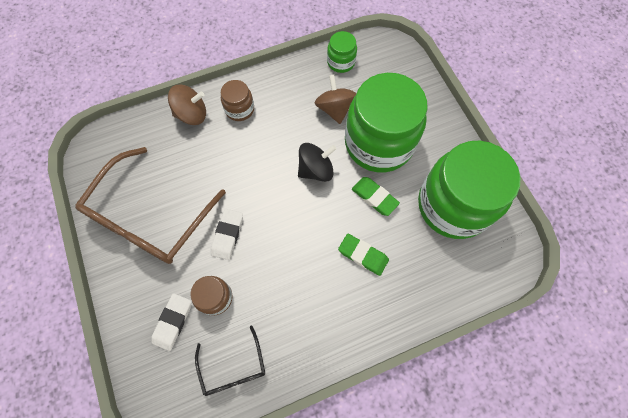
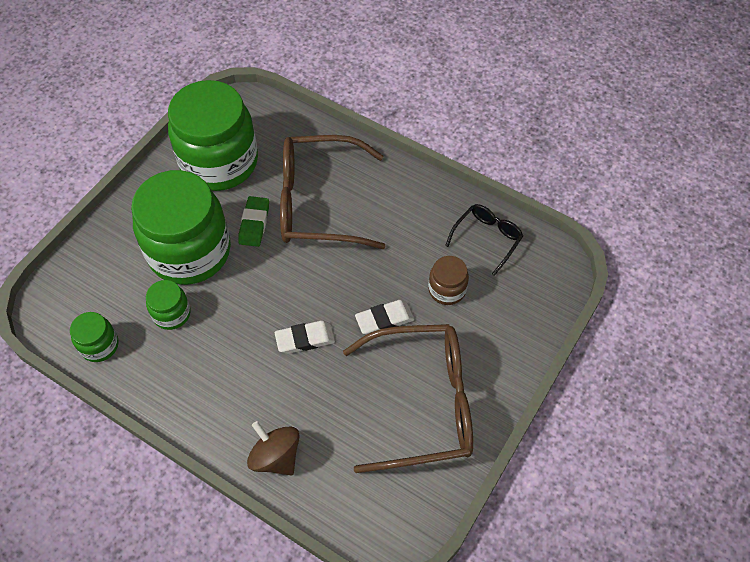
camera: 125 degrees left, 10 degrees down
(173, 322) = (494, 308): white eraser -> white eraser (305, 339)
(239, 109) = (234, 409): brown jar -> none
(316, 170) = (259, 288): black spinning top -> none
(335, 109) = (171, 314): brown spinning top -> green jar
(363, 255) = (319, 203): green eraser -> brown glasses

